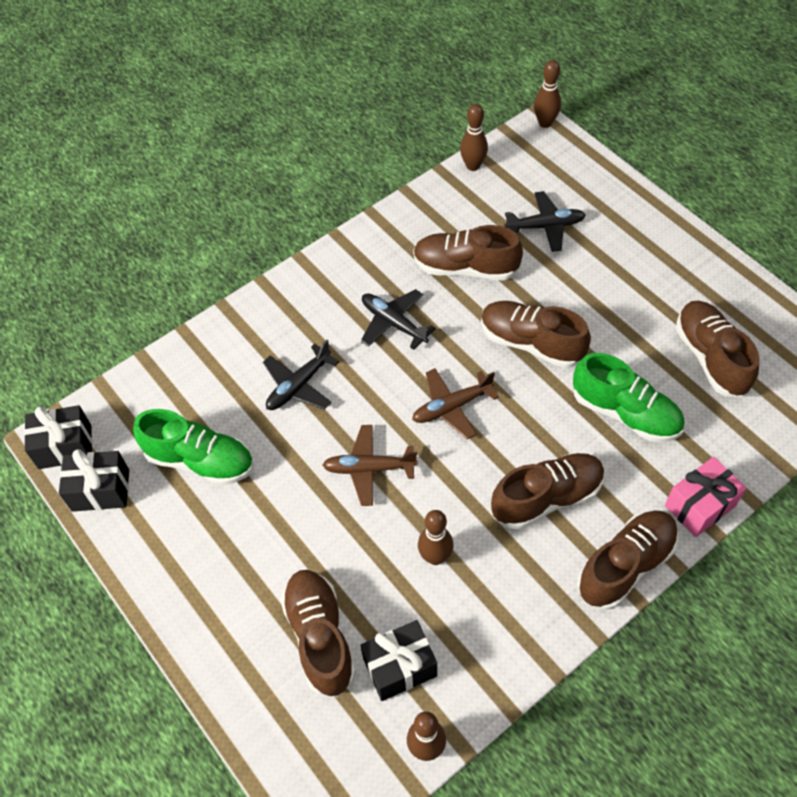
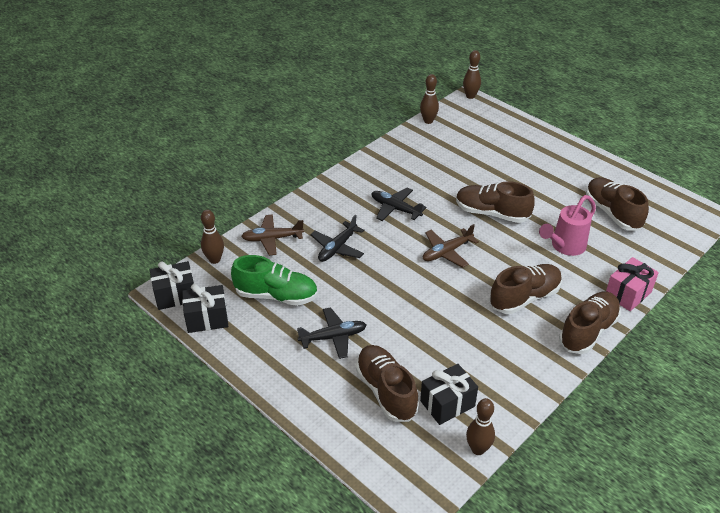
camera: 10 degrees left, 15 degrees down
(369, 468) = (398, 291): brown plane -> brown plane (272, 239)
(435, 557) = (456, 337): brown bowling pin -> brown bowling pin (214, 260)
(465, 268) = (437, 175): brown shoe -> none
(545, 226) = (485, 150): black plane -> black plane (333, 337)
(625, 413) = (564, 247): green shoe -> pink watering can

